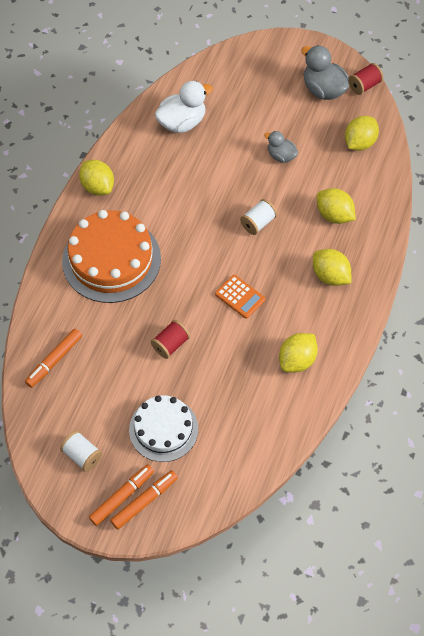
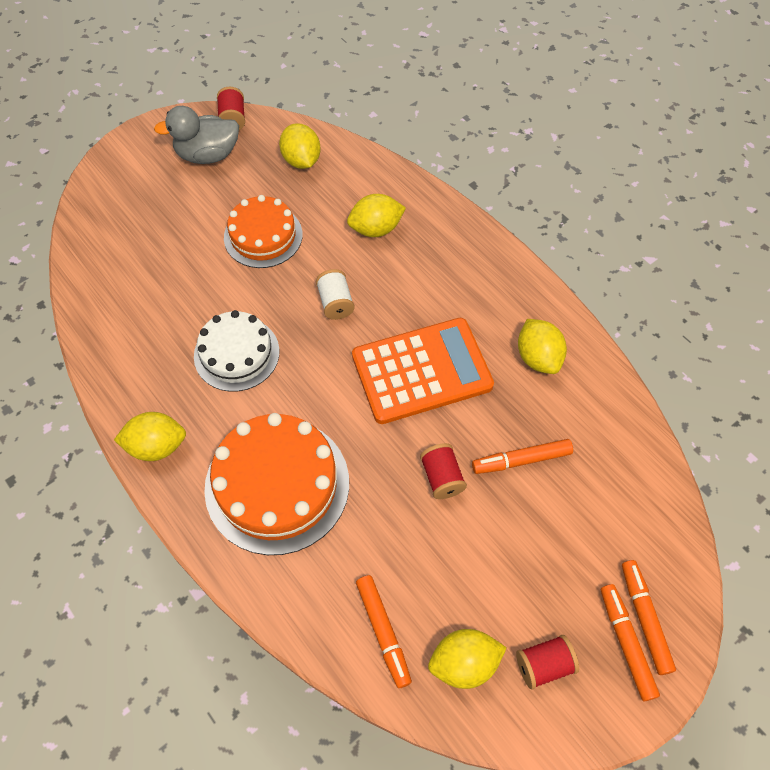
camera: 60 degrees left, 0 degrees up
(82, 455) = (543, 665): white spool -> red spool
(163, 429) = (555, 545): white cake -> white cake (236, 354)
(182, 122) = (138, 307): white duck -> none
(211, 384) = (521, 460): none -> orange marker
(240, 297) = (421, 371): orange calculator -> orange calculator, size x2.15
(281, 156) = (263, 236): grey duck -> orange cake
(330, 276) = (450, 272): yellow lemon -> yellow lemon (464, 663)

